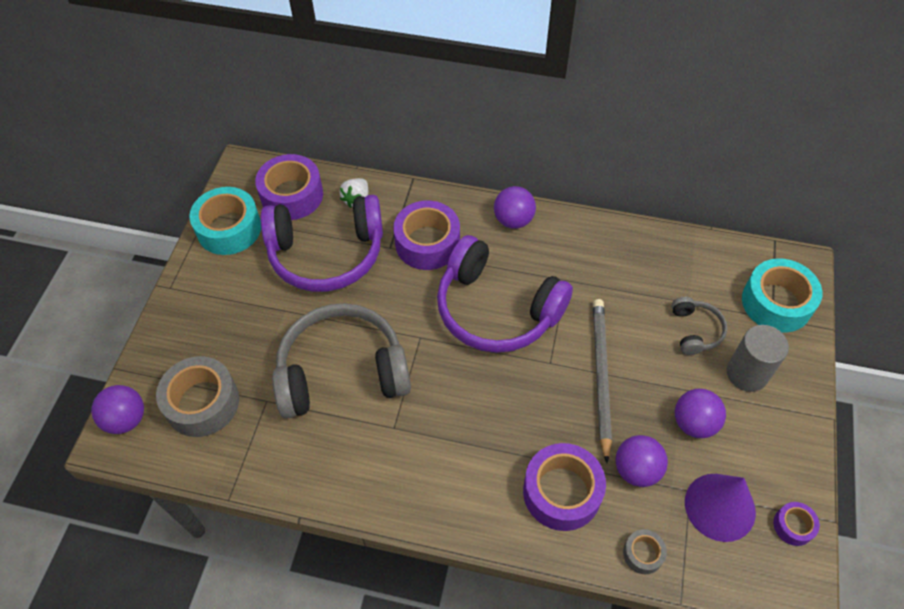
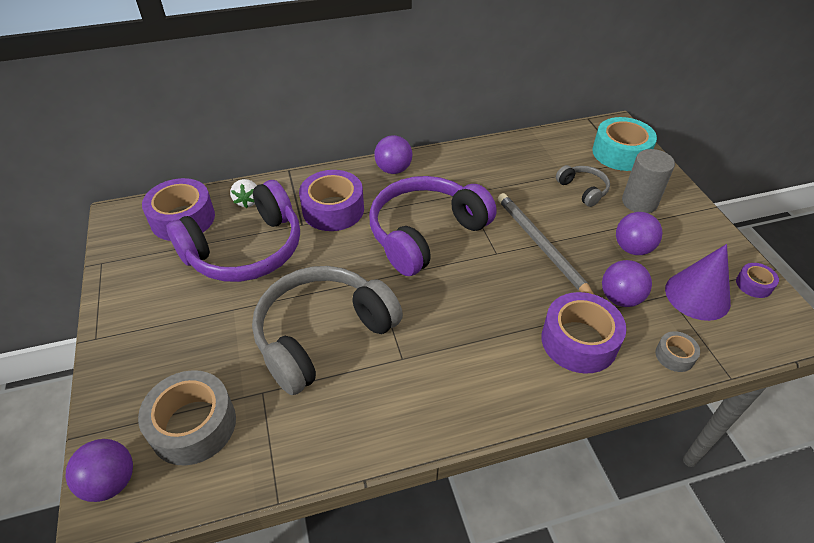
camera: 30 degrees left, 10 degrees down
(229, 229) = (133, 266): turquoise tape -> none
(496, 309) = (425, 233): purple headphones -> purple headphones turned 135 degrees clockwise

